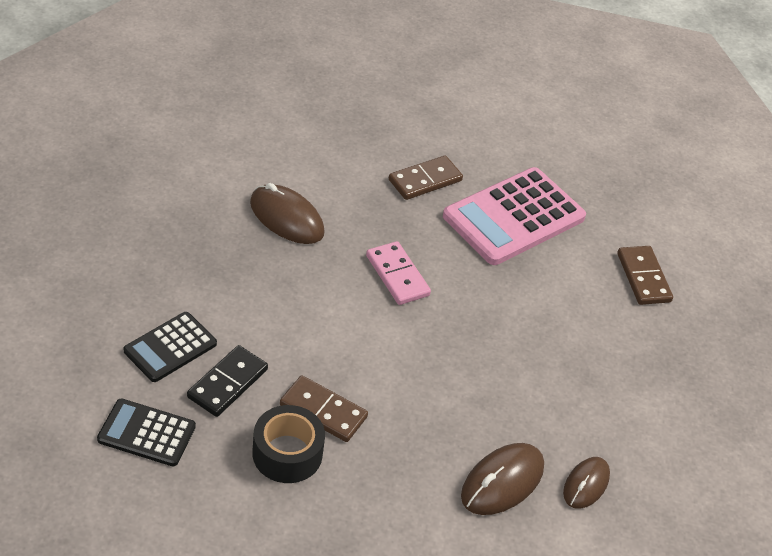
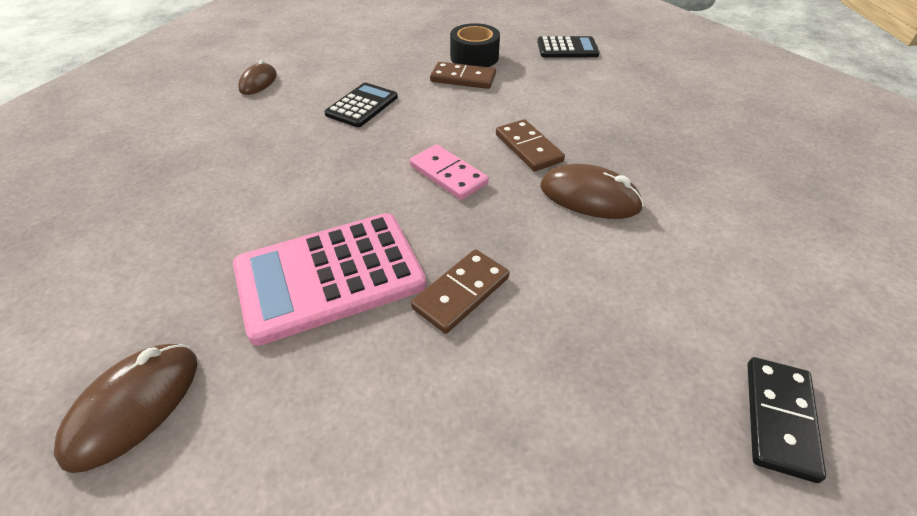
camera: 170 degrees right, 0 degrees up
(170, 347) = (595, 86): black calculator -> black calculator (362, 106)
(227, 383) = (539, 77): black domino -> black domino (779, 419)
(502, 482) = (322, 72): brown mouse -> brown mouse (134, 406)
(514, 217) = (330, 276): pink calculator -> pink calculator turned 150 degrees counterclockwise
(643, 277) = (161, 246): brown domino -> brown domino (528, 148)

